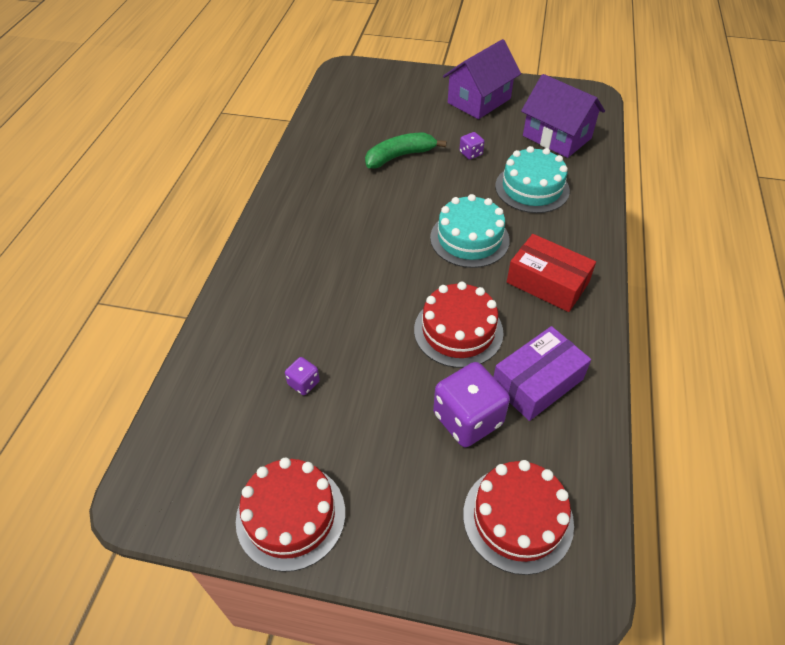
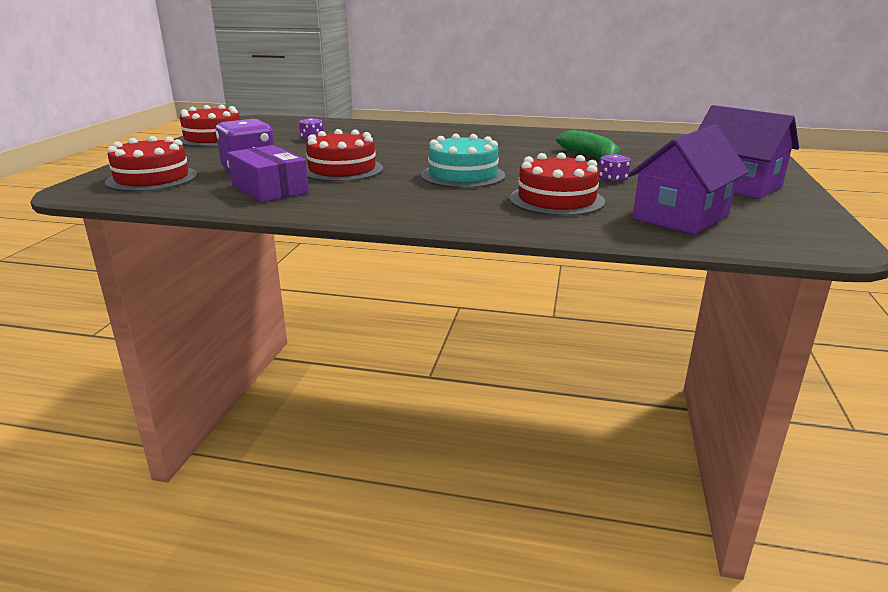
camera: 90 degrees right, 25 degrees down
(532, 188) = (556, 200): turquoise cake -> red cake
(547, 283) = (393, 198): red box -> none

